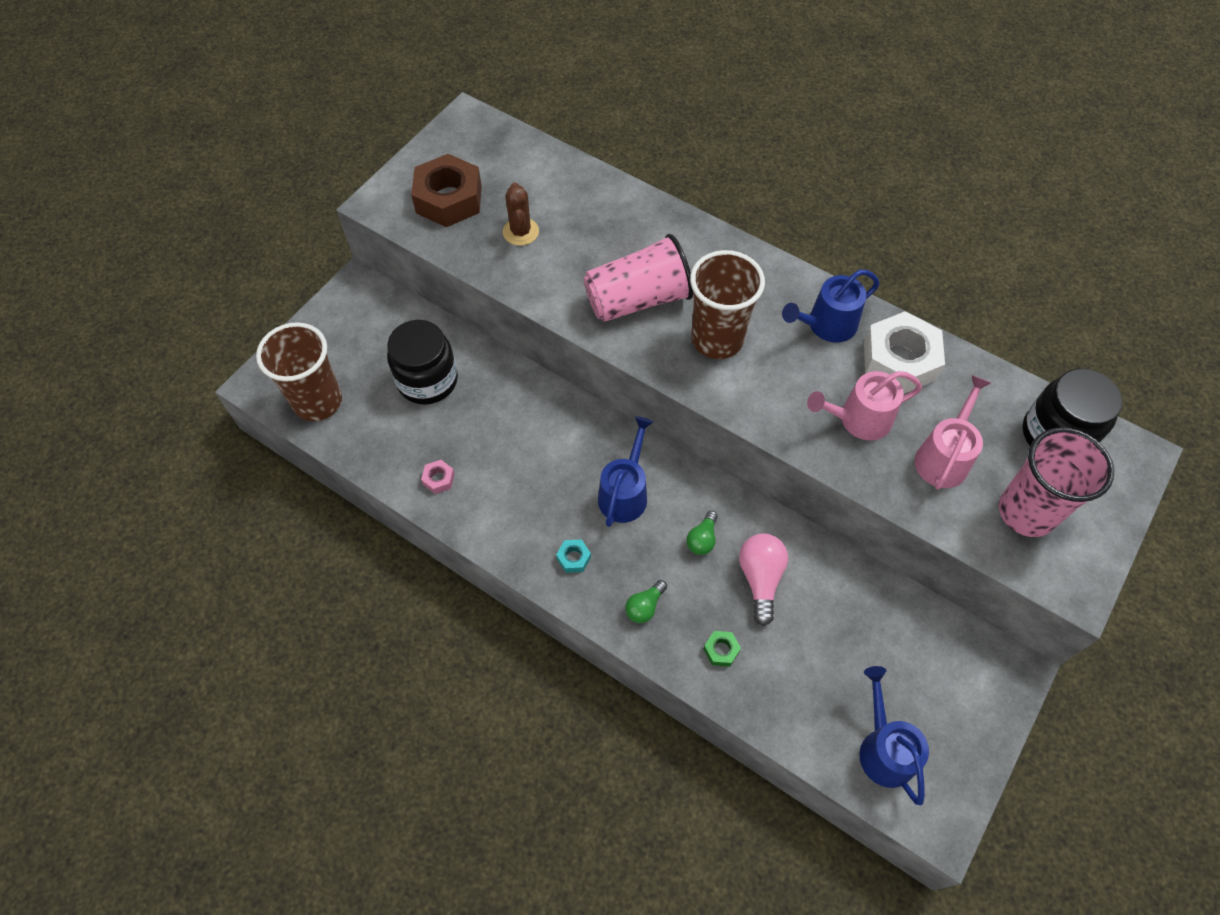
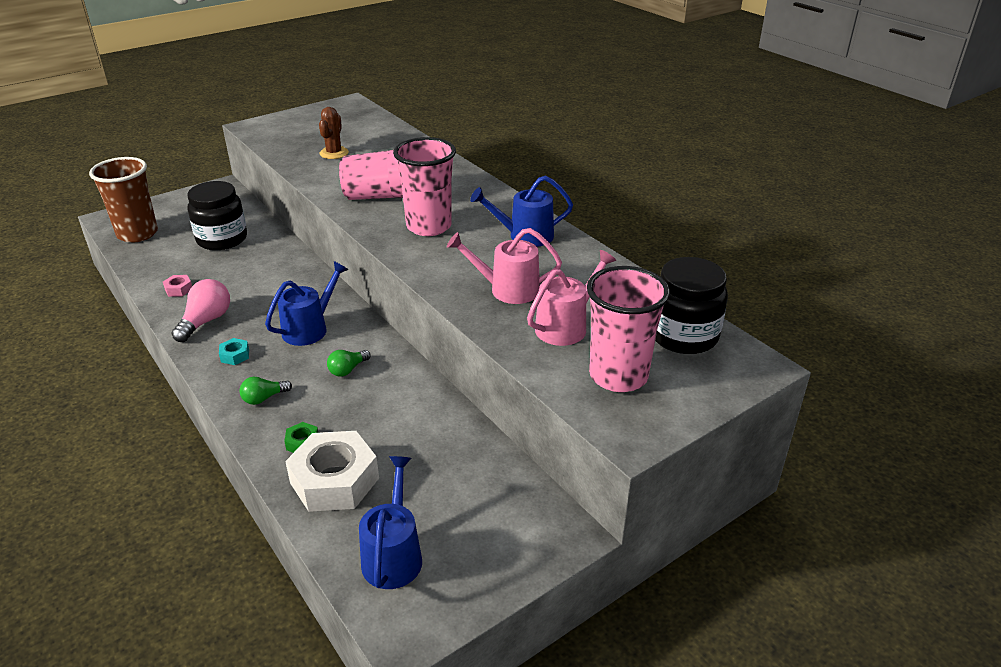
camera: 20 degrees right, 25 degrees down
(449, 199) = (300, 132): brown nut -> none
(717, 339) = (429, 226): brown cup -> pink cup
(760, 579) = (376, 406): pink light bulb -> pink light bulb (206, 321)
(899, 360) = (571, 265): white nut -> white nut (334, 481)

